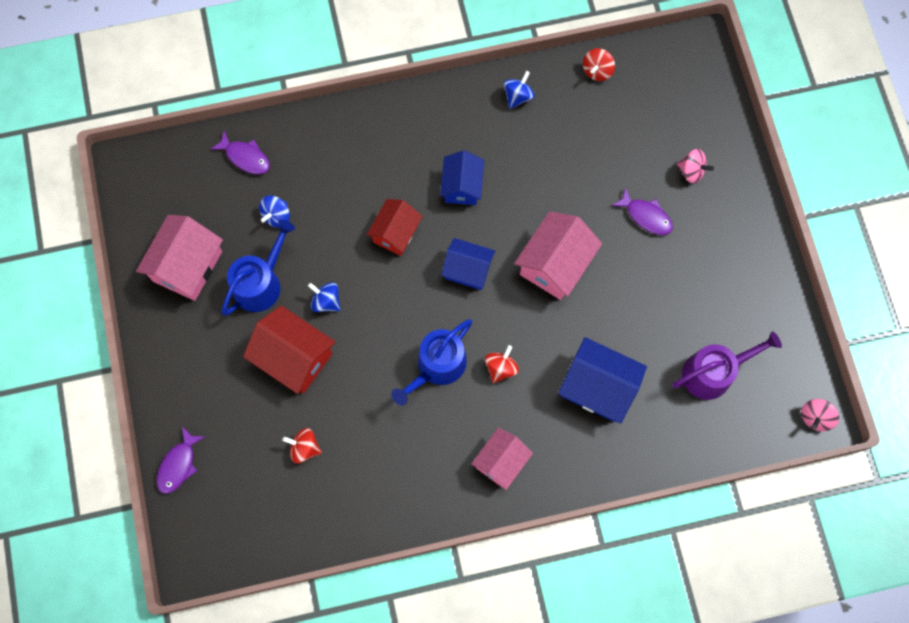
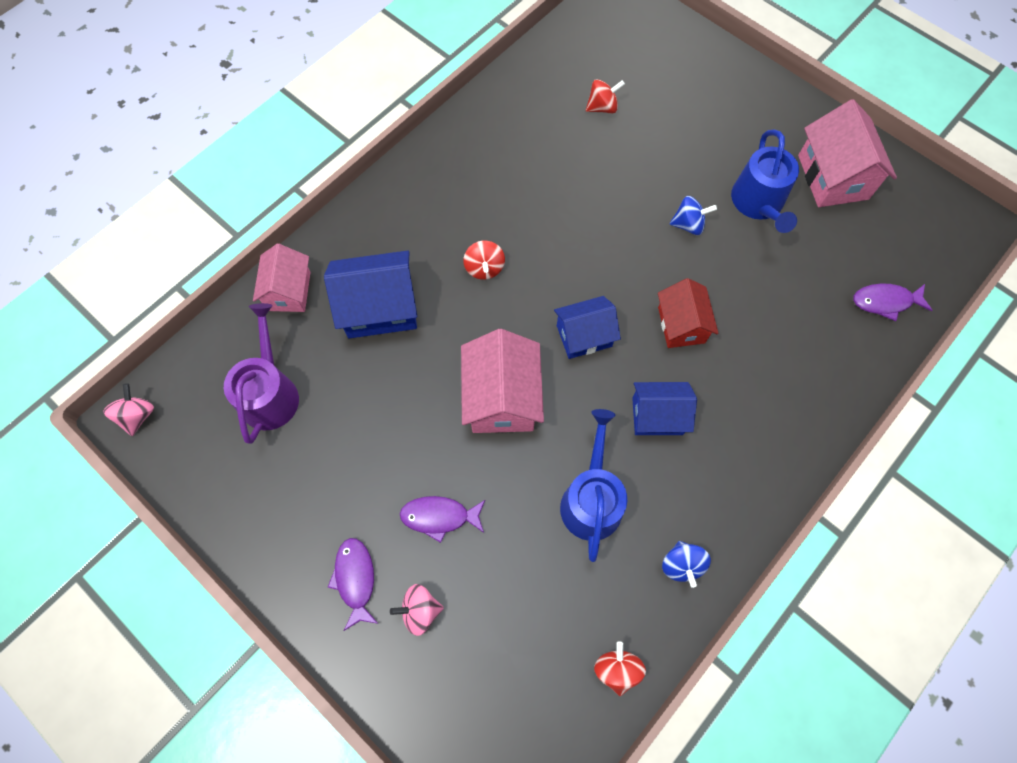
camera: 145 degrees right, 5 degrees down
(178, 465) = (688, 41): purple fish -> purple fish (355, 579)
(276, 216) = (802, 268): blue spinning top -> none
(294, 357) = (673, 164): red house -> none
(437, 366) = (543, 234): blue watering can -> blue watering can (591, 499)
(462, 186) = (657, 416): blue house -> blue house turned 60 degrees counterclockwise
(501, 462) = (427, 194): pink house -> pink house (289, 291)
(713, 372) = (270, 393): purple watering can -> purple watering can turned 150 degrees clockwise

